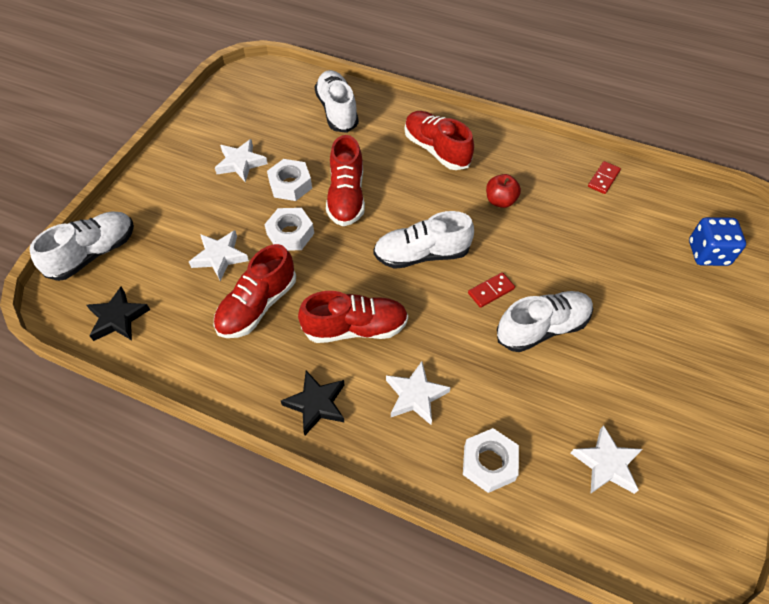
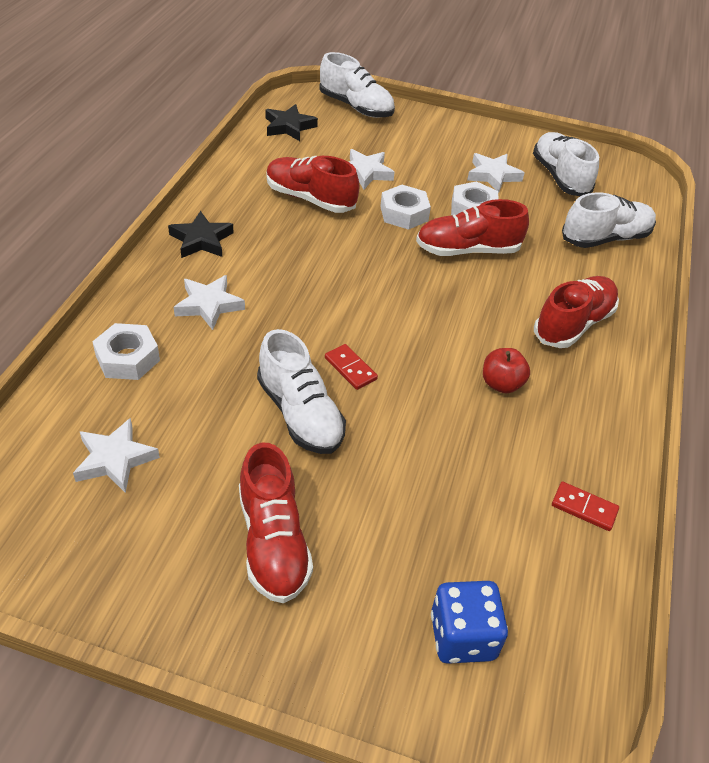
camera: 80 degrees right, 10 degrees down
(355, 328) = (289, 262): red shoe -> red shoe (273, 542)
(421, 254) = (395, 310): white shoe -> white shoe (560, 177)

